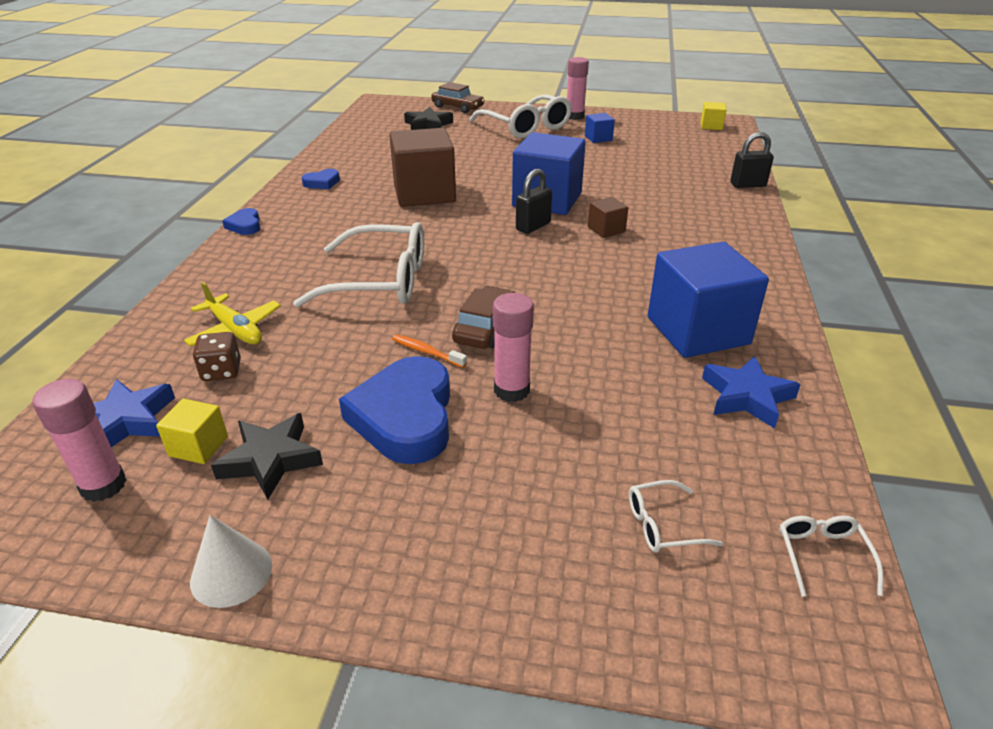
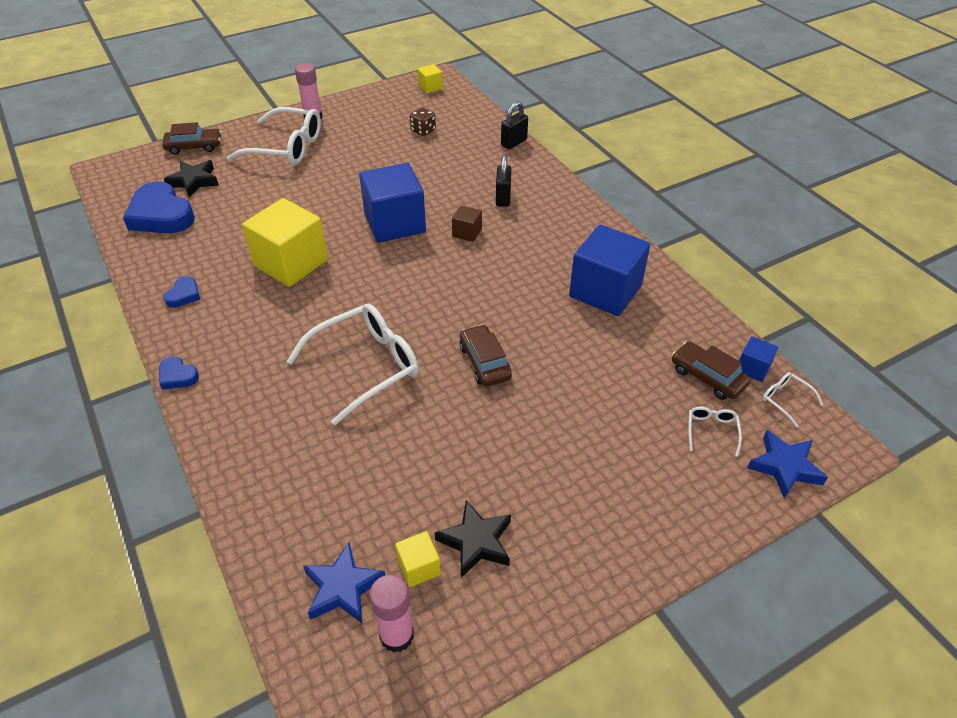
camera: 40 degrees left, 10 degrees up
(221, 371) = (354, 508): brown dice -> brown dice (423, 130)
(231, 573) = (547, 618): white cone -> none
(235, 330) = (315, 472): yellow plane -> none
(405, 417) = (516, 458): blue heart -> blue heart (161, 215)
(424, 193) = (291, 263): brown cube -> yellow cube
(426, 352) = (471, 404): orange toothbrush -> none
(511, 390) = (553, 399): pink glue stick -> none
(533, 226) = (414, 255): black padlock -> black padlock (503, 198)
(598, 138) = (360, 136): blue cube -> blue cube (753, 368)
(663, 525) = (711, 431): white glasses -> white glasses turned 150 degrees clockwise
(730, 468) = (707, 377): none -> brown car
(746, 396) = (672, 324): blue star -> blue star (784, 467)

